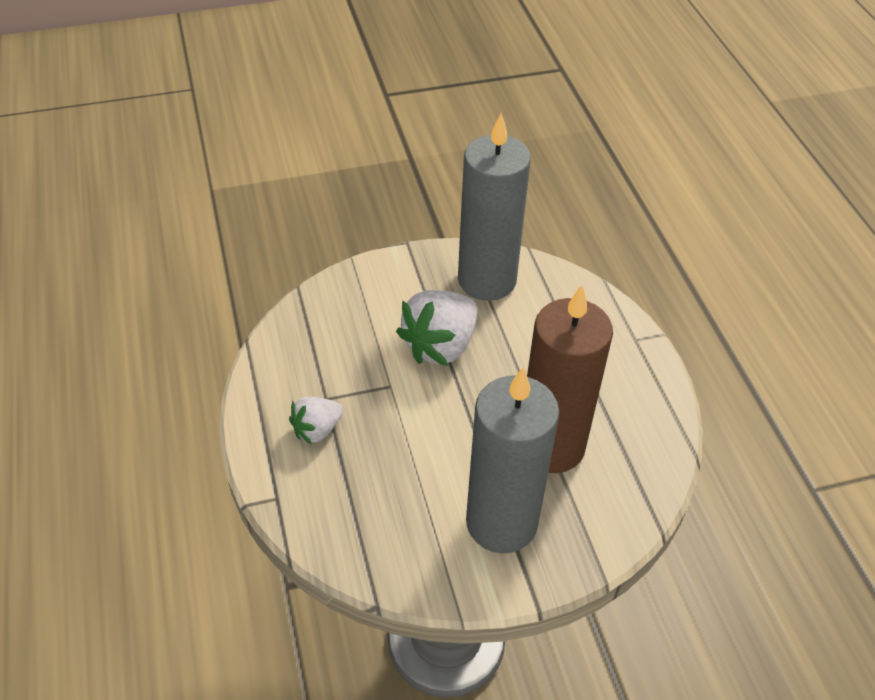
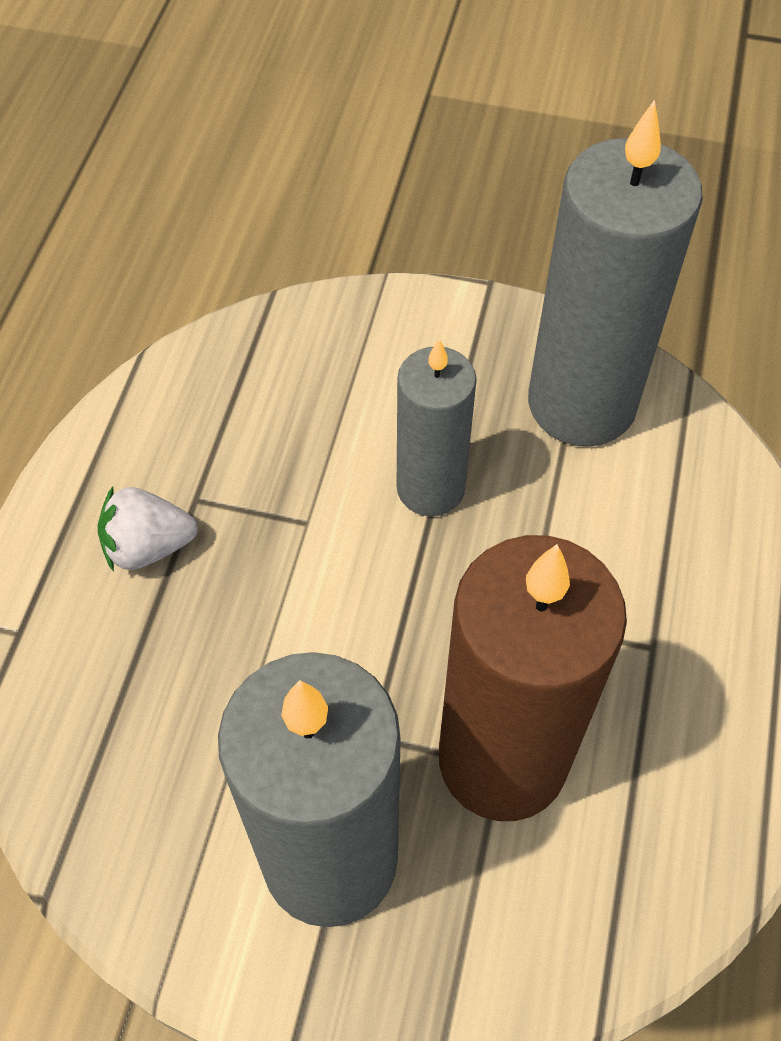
camera: 30 degrees right, 10 degrees up
(440, 346) = (430, 488): white strawberry -> grey candle

